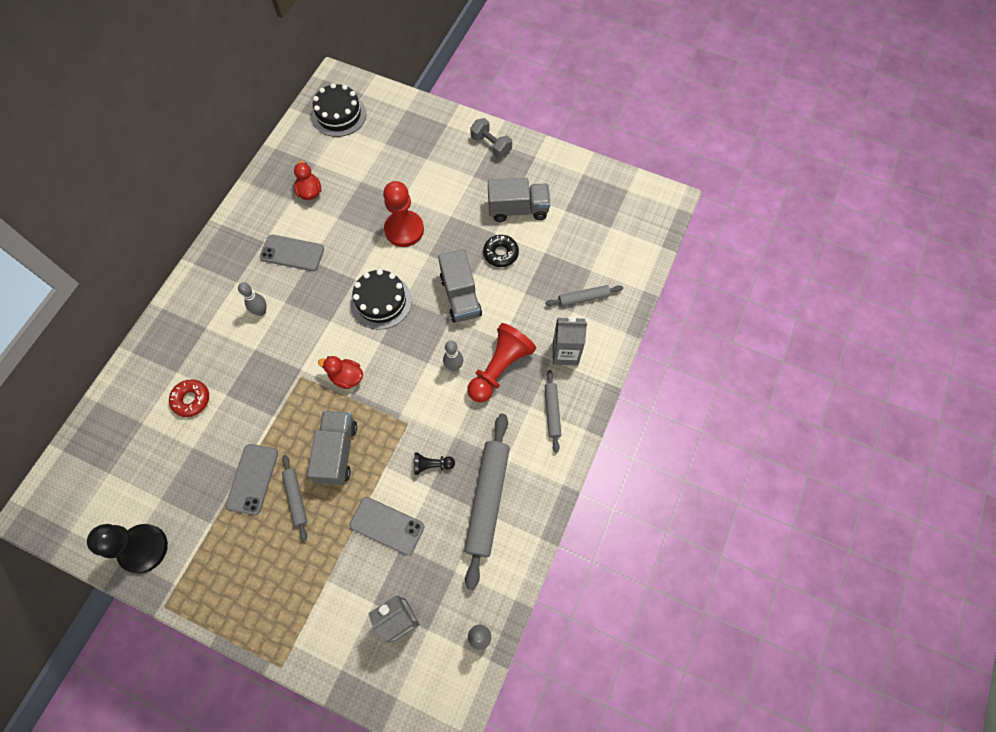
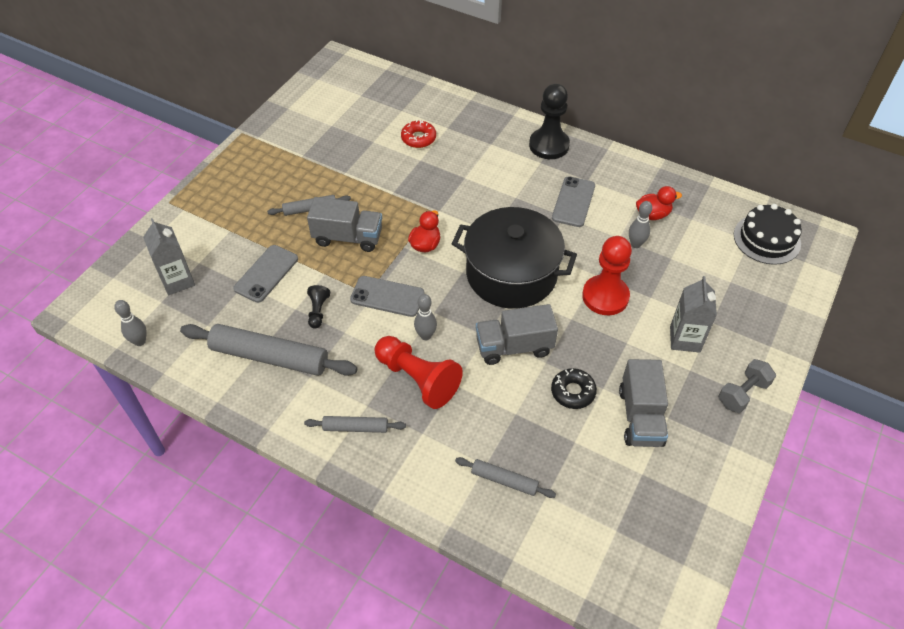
camera: 95 degrees right, 15 degrees down
(143, 548) = (292, 119): black pawn -> black pawn (549, 145)
(252, 479) = (335, 180): grey phone -> grey phone (387, 297)
(261, 311) = (505, 180): grey bowling pin -> grey bowling pin (636, 244)
(381, 301) = (511, 274): black cake -> black pot
(565, 353) = (429, 450): grey carton -> grey carton (685, 339)
(583, 298) = (504, 480): grey rolling pin -> grey rolling pin turned 60 degrees counterclockwise

